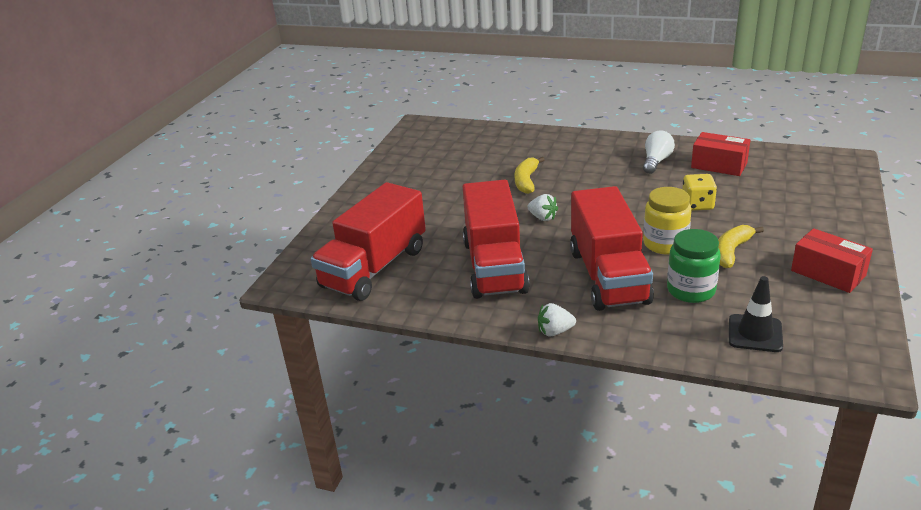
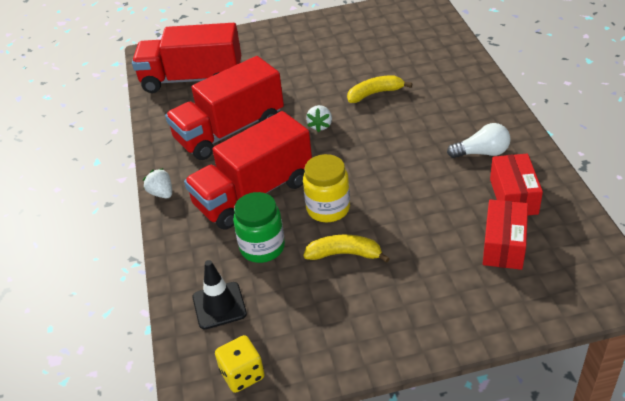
camera: 60 degrees right, 10 degrees up
(697, 205) = (416, 206): yellow dice -> yellow dice (242, 374)
(828, 273) = (351, 331): red box -> red box (503, 245)

